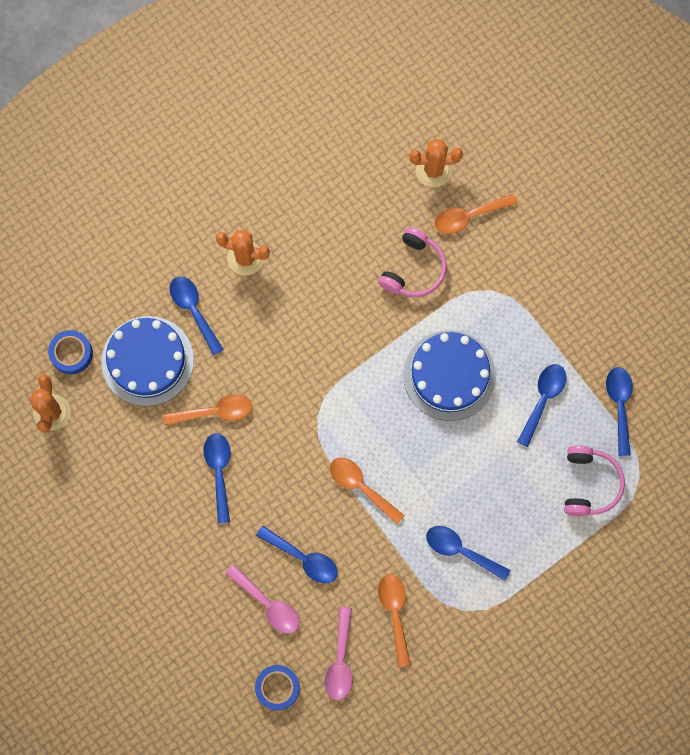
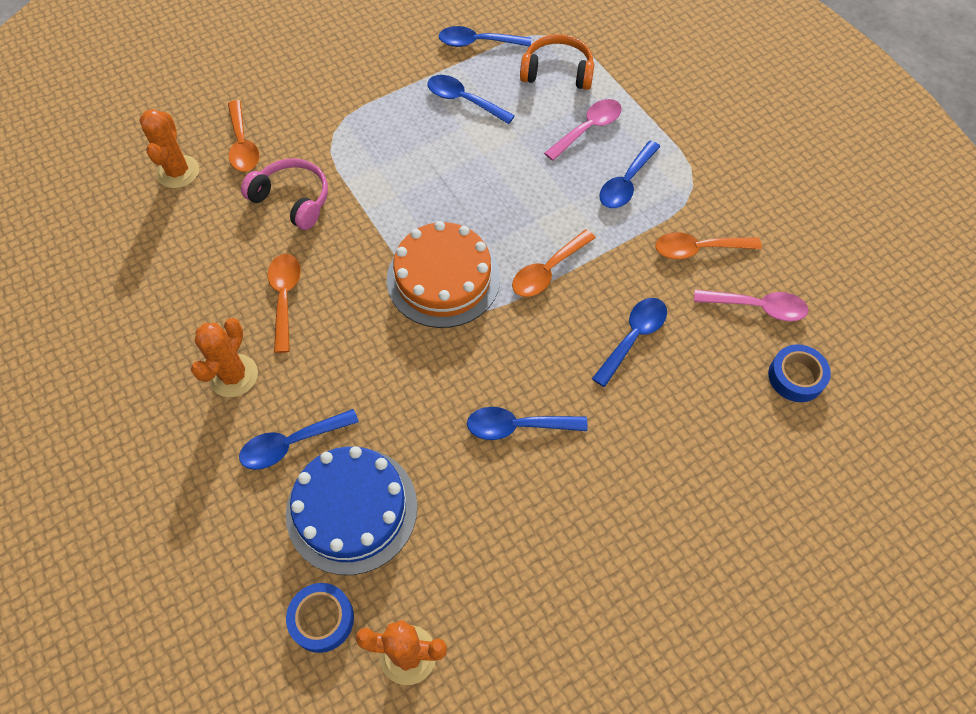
camera: 85 degrees left, 15 degrees down
(215, 411) = (436, 426): orange spoon -> orange spoon (285, 297)
(268, 604) = (691, 380): pink spoon -> pink spoon (588, 129)
(346, 403) = (443, 278): none -> orange cake
(449, 375) = (424, 177): blue cake -> none
(589, 484) = (557, 72): pink headphones -> orange headphones

